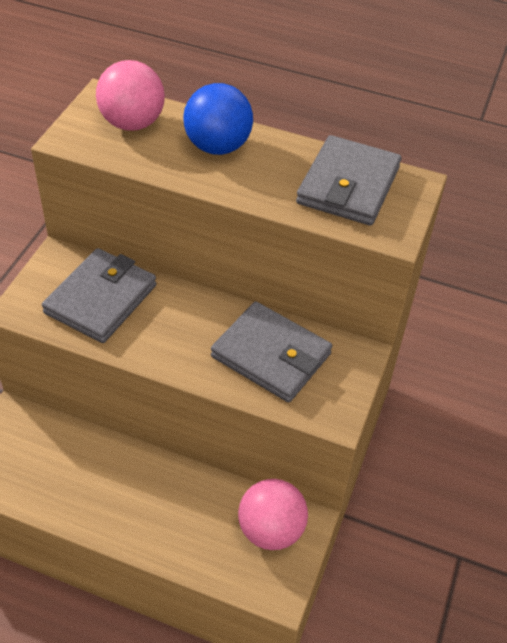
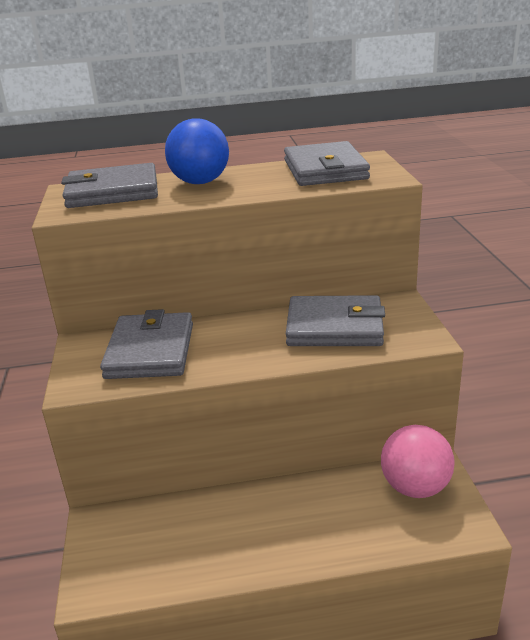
camera: 25 degrees left, 20 degrees down
(132, 123) = (112, 192): pink ball -> grey wallet

